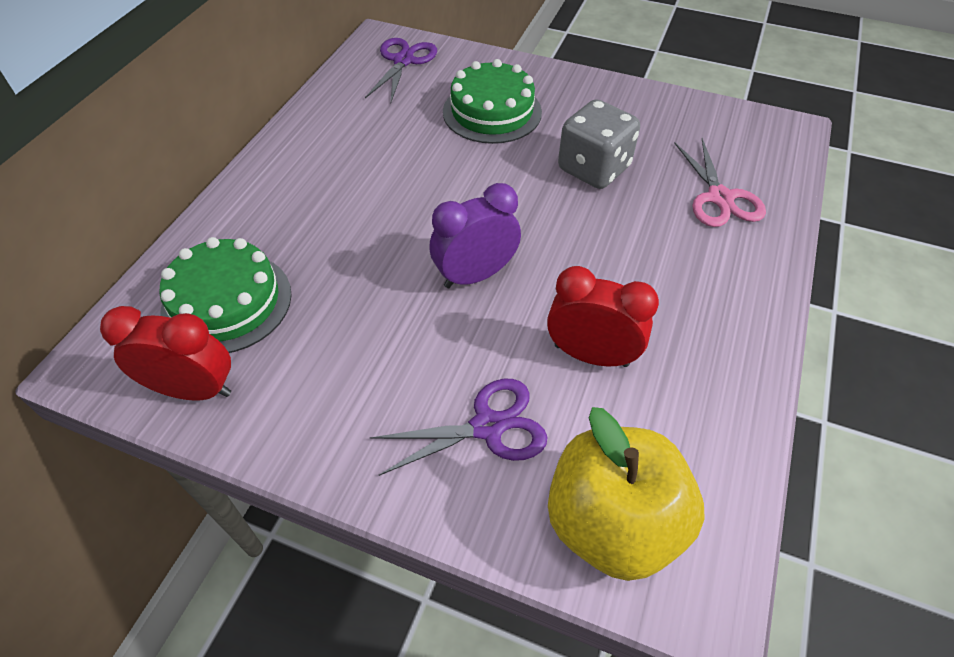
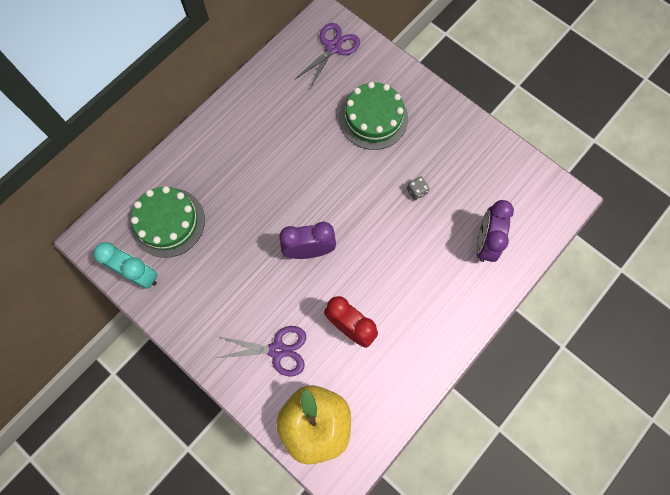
camera: 20 degrees right, 20 degrees up
(194, 390) = (139, 274): red clock -> turquoise clock
(593, 169) = (416, 191): grey dice -> grey dice, size x0.43
(720, 198) = (484, 242): pink scissors -> purple clock

